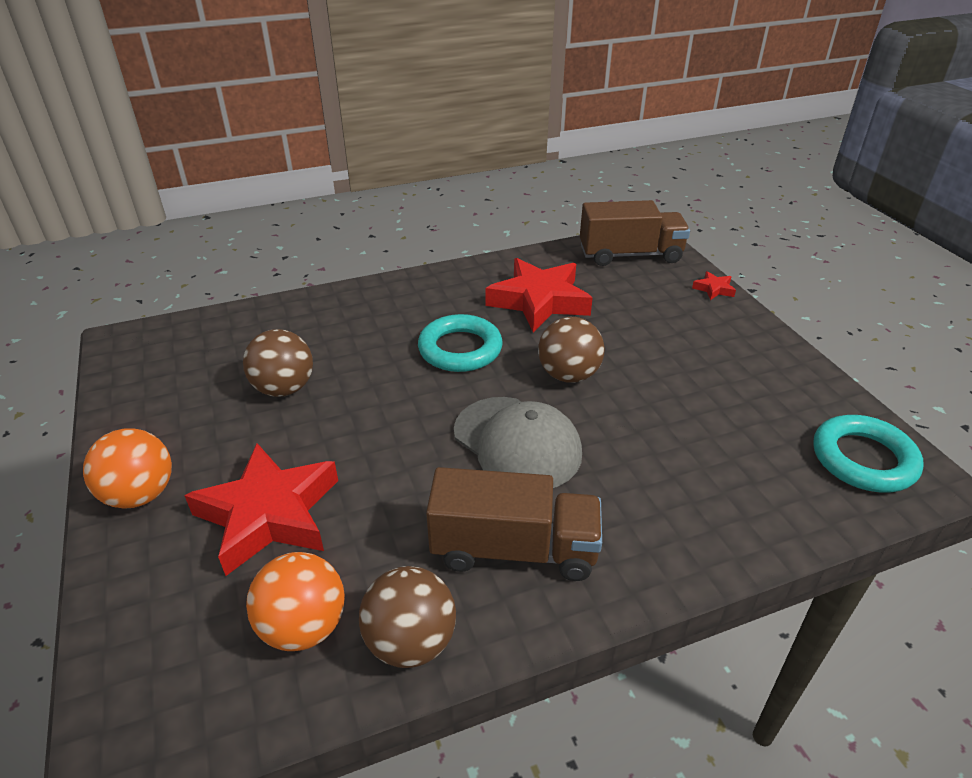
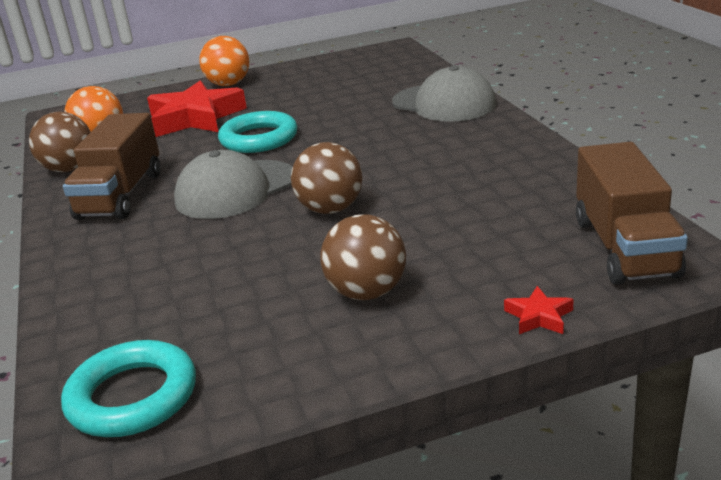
camera: 95 degrees right, 10 degrees down
(284, 388) = (328, 101): brown ball -> brown ball (367, 292)
(344, 310) = (444, 103): none -> grey cap
(460, 349) = (379, 156): turquoise ring -> turquoise ring (259, 139)
(539, 301) = (477, 188): red star -> none

